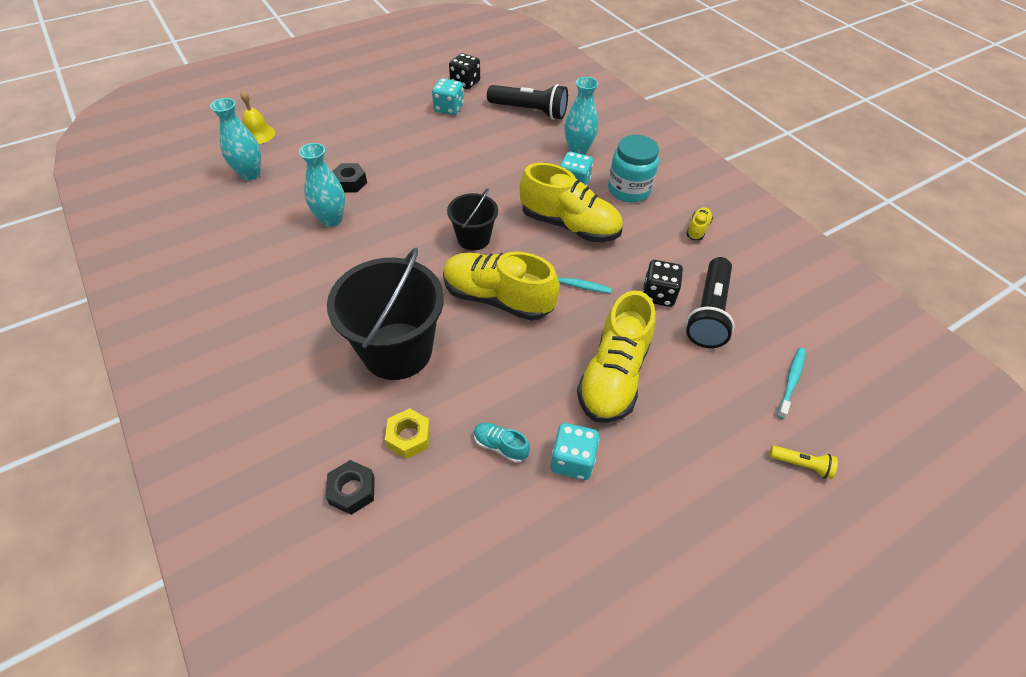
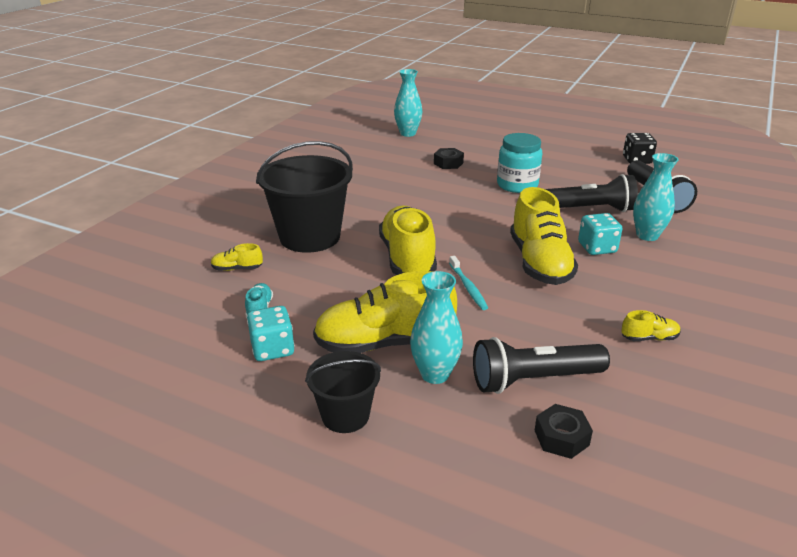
camera: 60 degrees right, 20 degrees down
(258, 134) = (447, 121): yellow bell -> none
(331, 219) = (403, 171): turquoise vase -> turquoise vase (435, 374)
(352, 490) = (178, 264): black nut -> black nut (561, 437)
(409, 437) = (237, 269): yellow nut -> yellow shoe
(449, 108) = (592, 165): turquoise dice -> none
(473, 238) = (459, 226): black bucket -> black bucket (345, 415)
(516, 153) = (589, 209): none -> black flashlight
(629, 190) = (639, 279): turquoise jar -> turquoise jar (517, 185)
(658, 294) = (517, 339): black dice -> none
(791, 381) = (503, 472): turquoise toothbrush -> none
(801, 465) = (387, 510): yellow flashlight -> none

